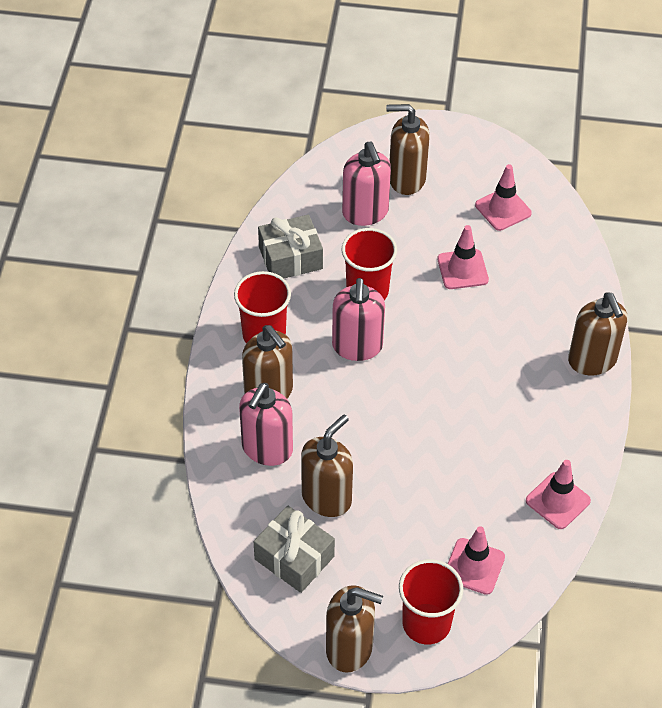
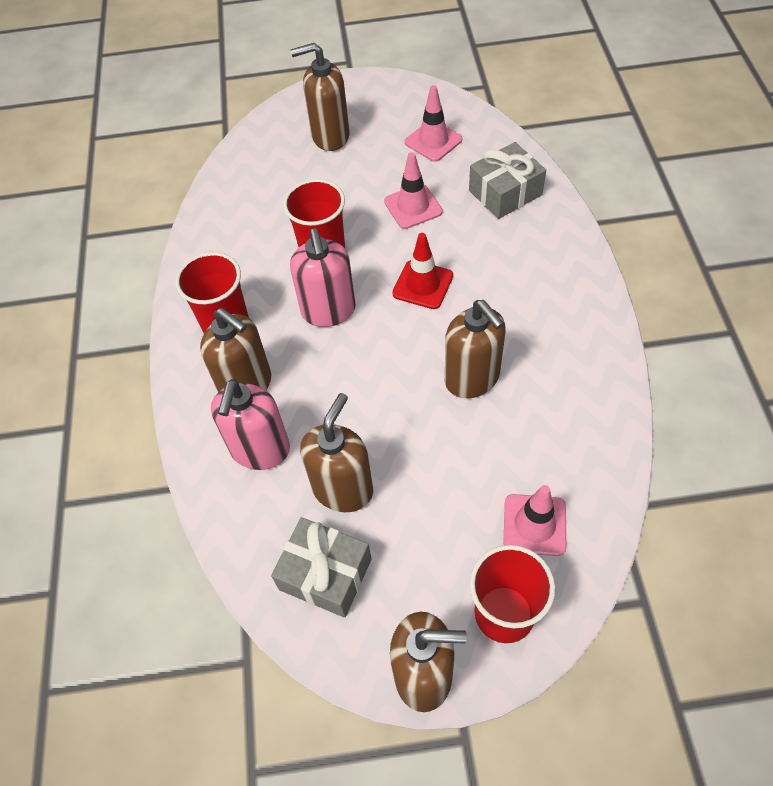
camera: 10 degrees left, 5 degrees up
(290, 258) = (234, 239): grey gift -> grey gift (505, 193)
(365, 212) = (299, 177): pink soap dispenser -> none
(448, 345) = (423, 285): none -> red traffic cone
(558, 501) = (597, 421): pink traffic cone -> none
(592, 360) = (575, 262): brown soap dispenser -> brown soap dispenser (472, 378)

